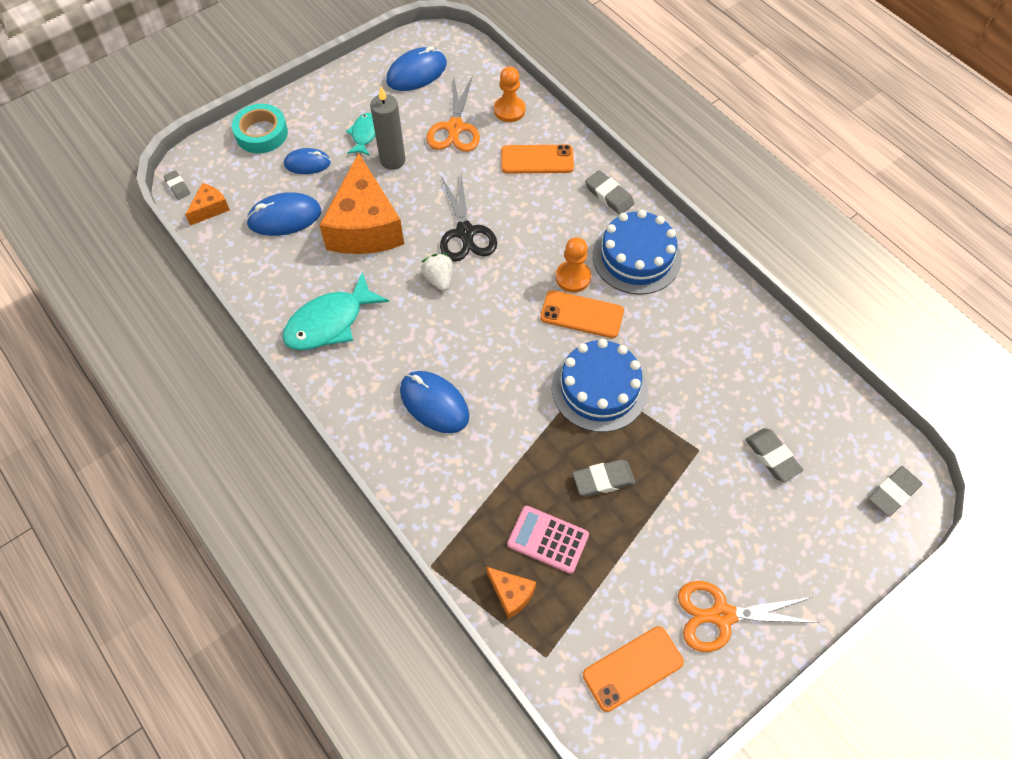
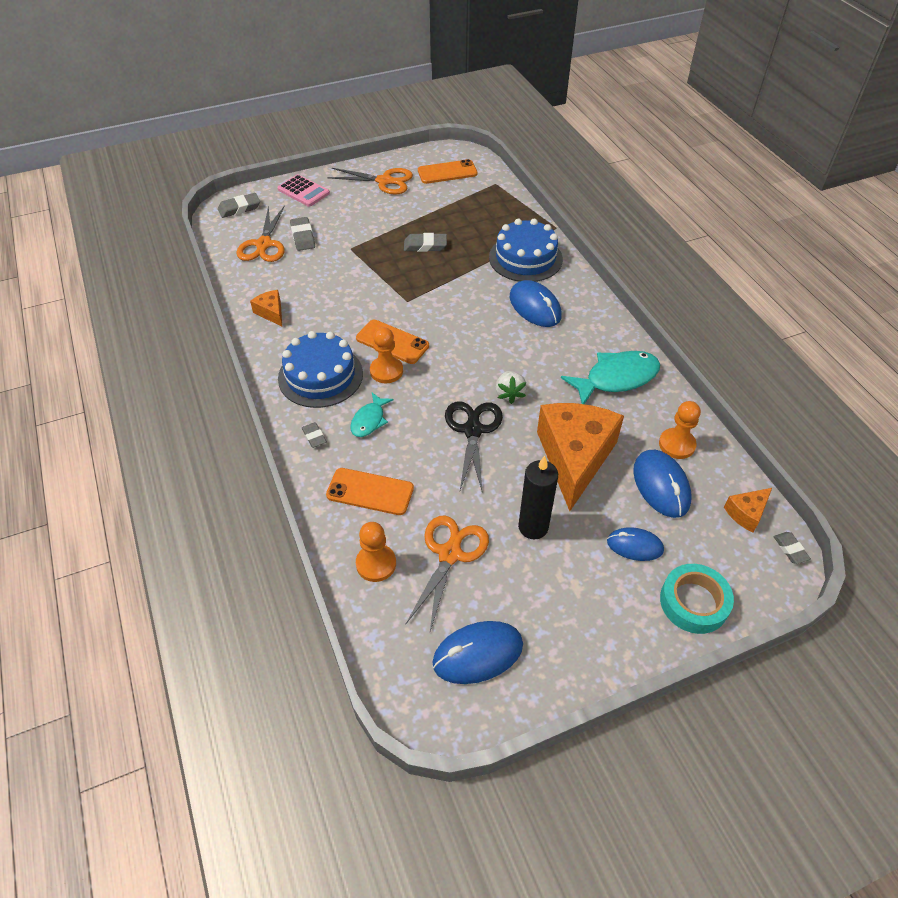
camera: 165 degrees left, 10 degrees down
(268, 260) = (677, 444): none -> orange pawn
(284, 217) = (661, 485): blue mouse -> blue mouse turned 75 degrees clockwise
(364, 135) = (562, 570): turquoise fish -> turquoise fish (369, 420)
(392, 160) = (533, 527): grey candle -> black candle
(511, 594) = (507, 208): orange cheese -> orange cheese (271, 312)
(548, 539) = (475, 226): pink calculator -> pink calculator (303, 191)
(599, 388) = (403, 293): blue cake -> blue cake (525, 258)
(609, 195) = (314, 437): grey eraser -> grey eraser, size x0.64
(813, 429) = (264, 244): none -> orange scissors

